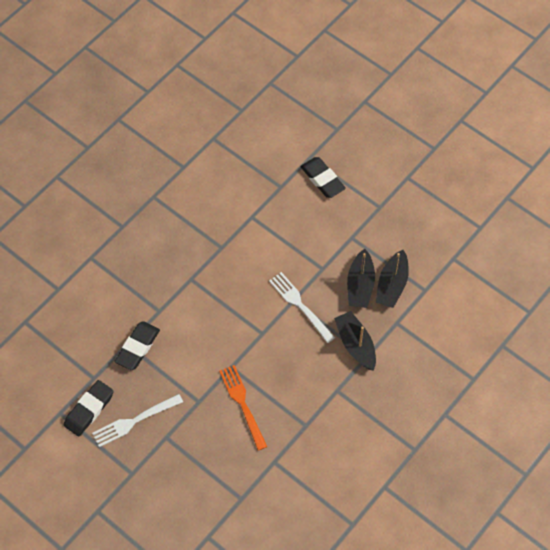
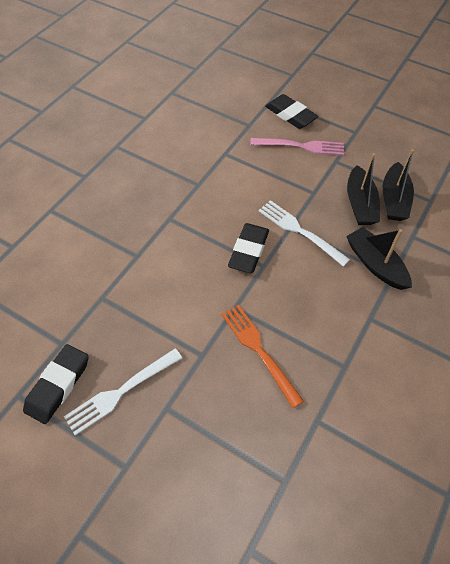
camera: 10 degrees left, 5 degrees down
(137, 347) = (115, 300): black eraser -> black eraser (248, 251)
(323, 217) = (301, 146): none -> pink fork

